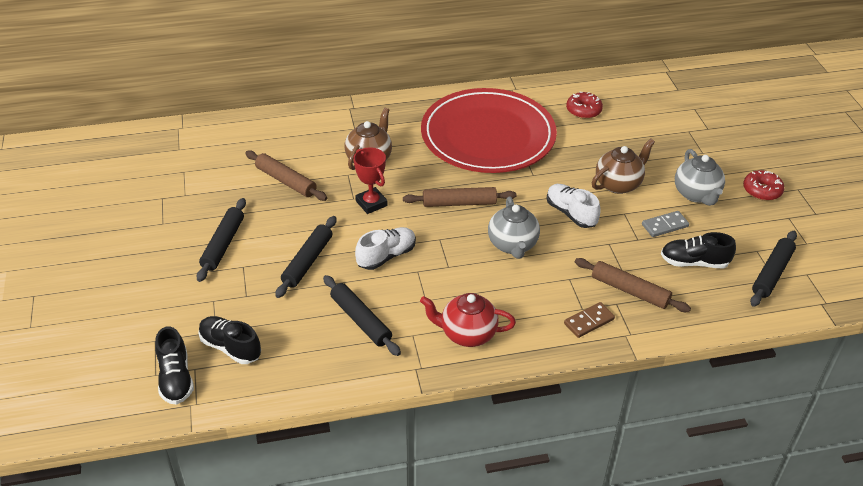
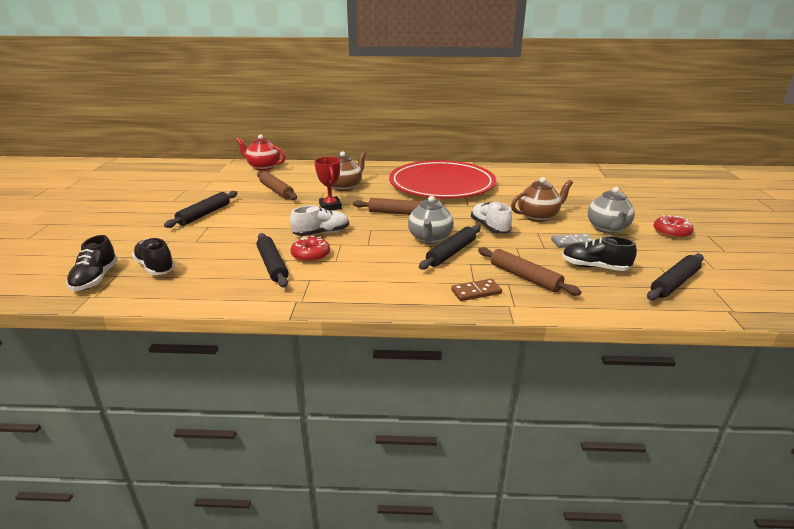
camera: 15 degrees right, 15 degrees down
(307, 261) = (258, 229): black rolling pin -> black rolling pin (451, 253)
(467, 334) = (357, 285): red teapot -> red teapot (263, 167)
(583, 110) = (524, 180): red donut -> red donut (311, 255)

